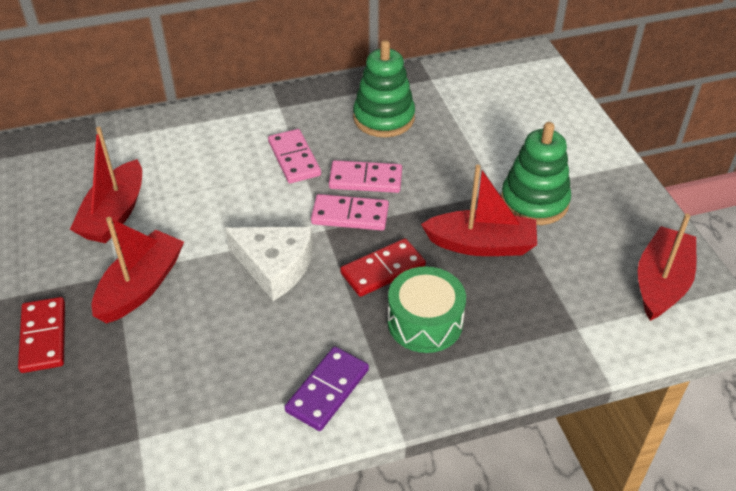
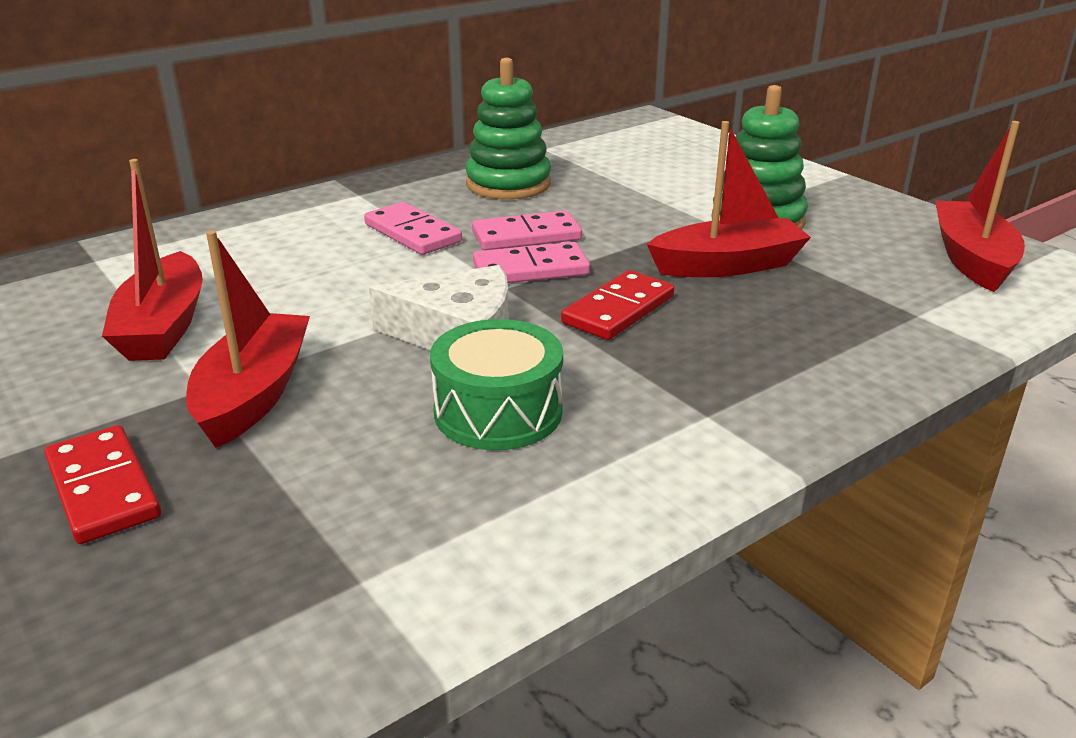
camera: 20 degrees left, 15 degrees down
(327, 390) = (640, 446): purple domino -> none
(425, 322) = (719, 347): green drum -> green drum (498, 412)

